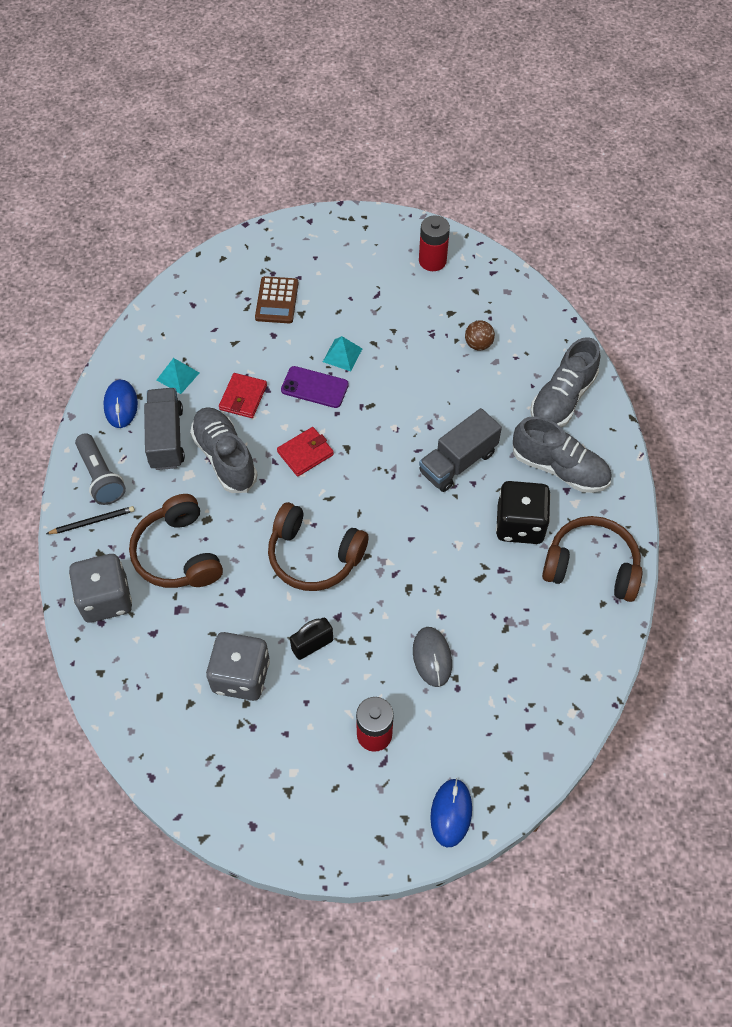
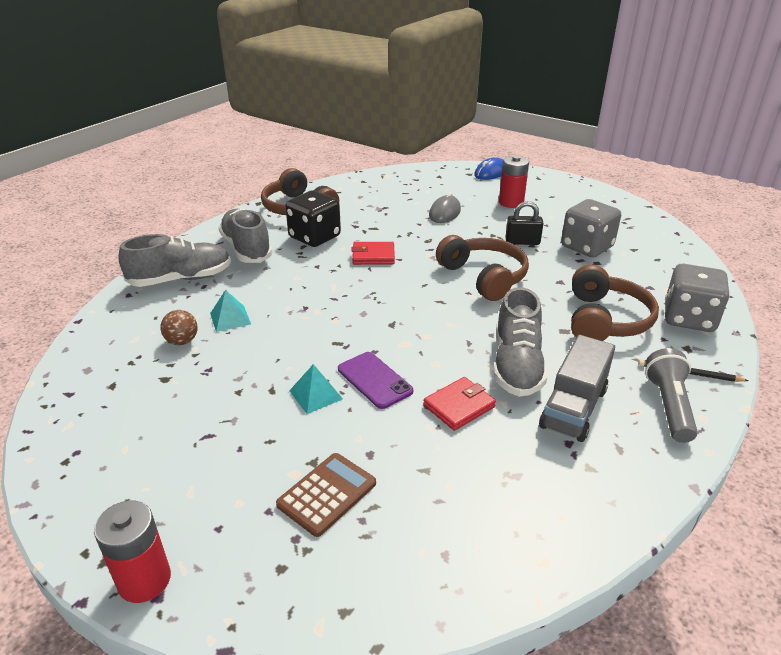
camera: 145 degrees left, 25 degrees down
(121, 405) = (618, 467): blue mouse -> none
(178, 376) = (524, 466): turquoise pyramid -> turquoise pyramid (230, 318)
(305, 453) = (434, 336): red wallet -> red wallet (373, 256)
(432, 261) = (101, 439): red battery -> red battery (144, 580)
(458, 462) = (312, 279): grey truck -> none

